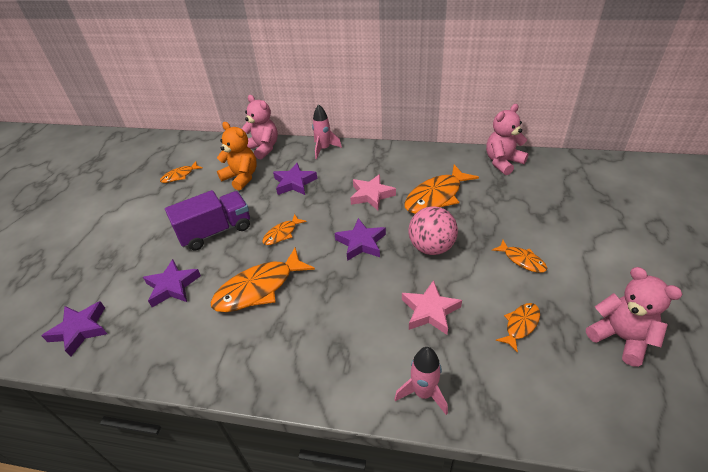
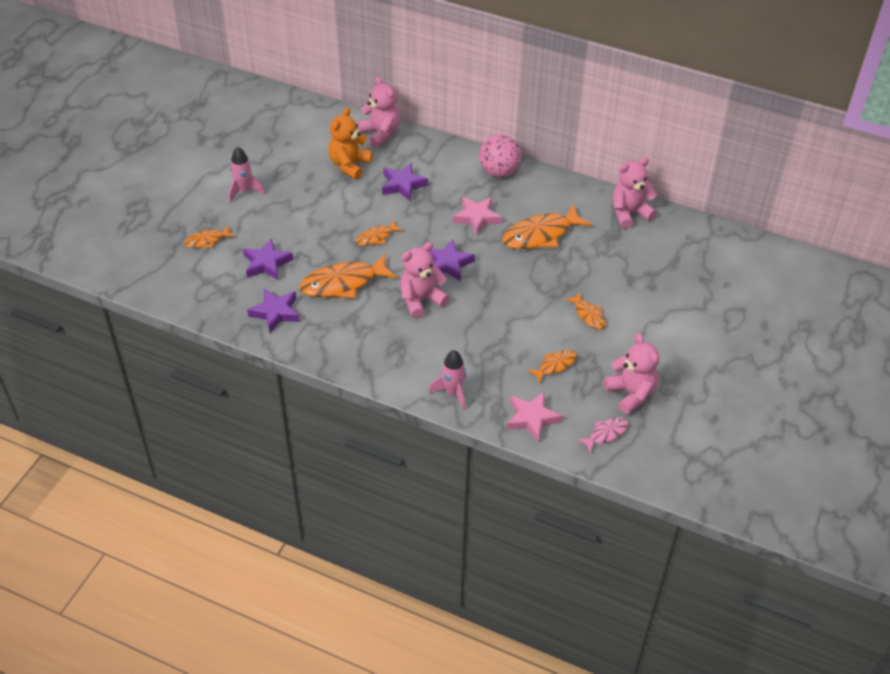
camera: 10 degrees right, 5 degrees up
(80, 330) = (185, 282): purple star -> purple star (275, 312)
(180, 176) = (285, 147): orange fish -> orange fish (207, 240)
(215, 231) = (313, 219): purple truck -> none
(241, 177) = (349, 165): orange teddy bear -> orange teddy bear turned 120 degrees counterclockwise
(324, 149) = (446, 151): pink rocket -> pink rocket (244, 191)
(346, 286) = (421, 300): none -> pink teddy bear
(430, 311) = (485, 337): pink star -> pink star (531, 418)
(431, 247) = (512, 284): pink ball -> pink ball (499, 171)
(629, 400) = (606, 434): none -> pink fish

